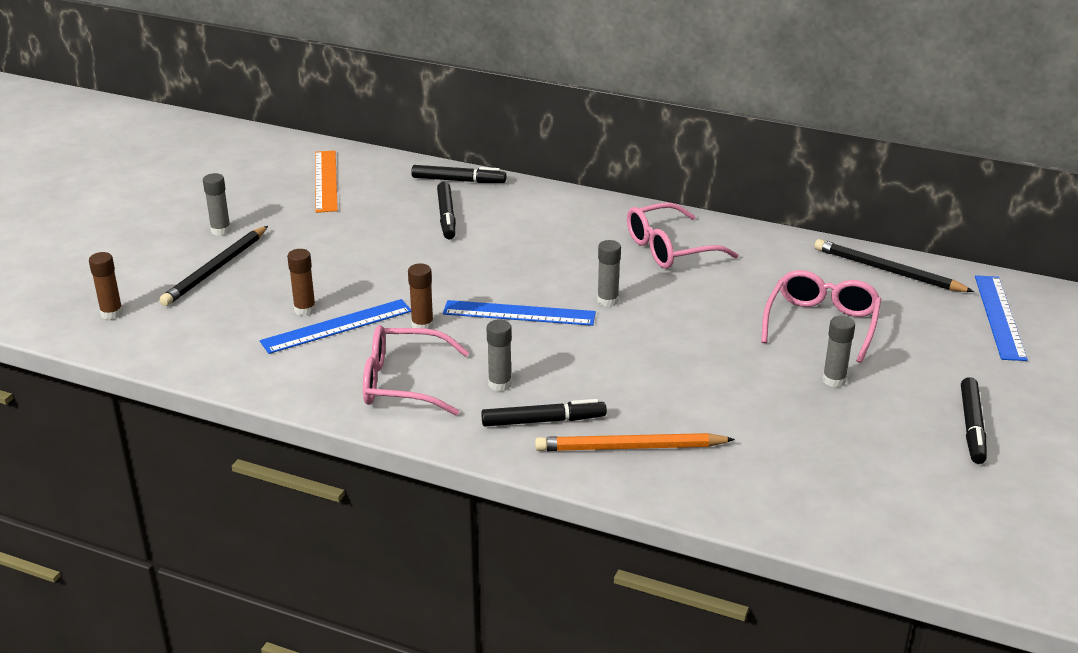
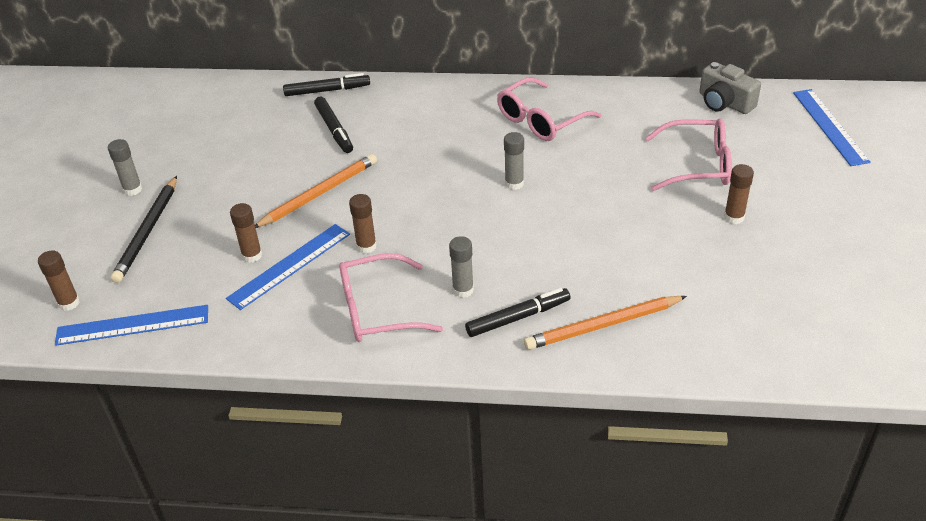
camera: 15 degrees left, 10 degrees up
(325, 181) = (206, 116): orange ruler -> none
(400, 270) = (318, 194): none -> orange pencil
(519, 313) = (445, 214): blue ruler -> blue ruler (132, 325)
(821, 324) = (698, 165): pink glasses -> pink glasses turned 90 degrees clockwise
(834, 380) = (734, 217): grey glue stick -> brown glue stick
(887, 271) = (724, 102): black pencil -> grey camera
(972, 427) = (859, 235): black marker -> none

